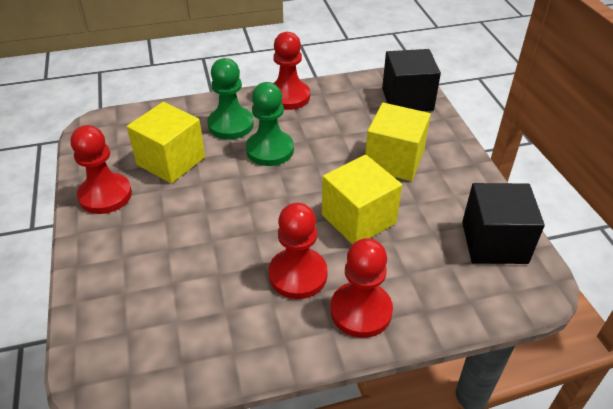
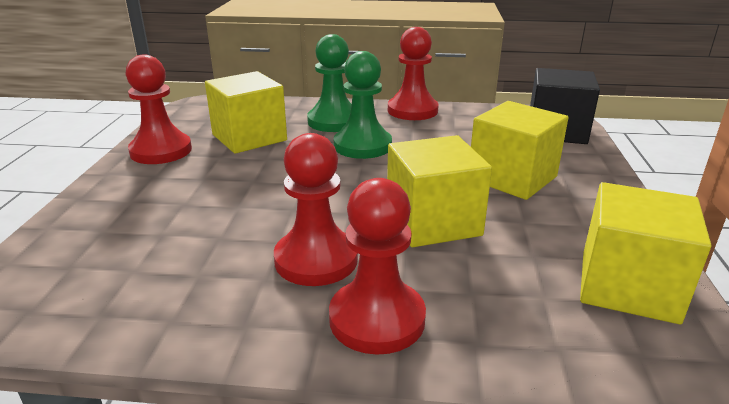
camera: 20 degrees right, 15 degrees down
(494, 242) = (628, 286): black cube -> yellow cube

